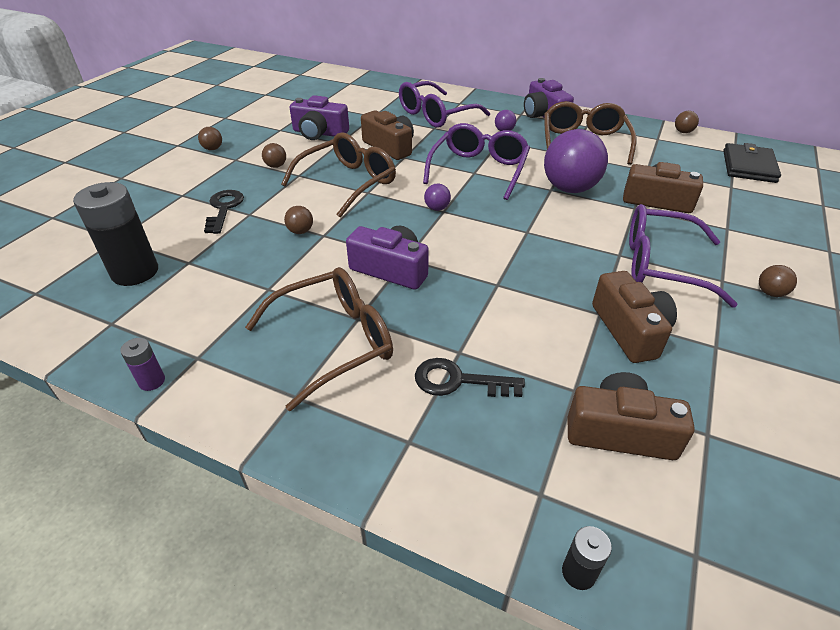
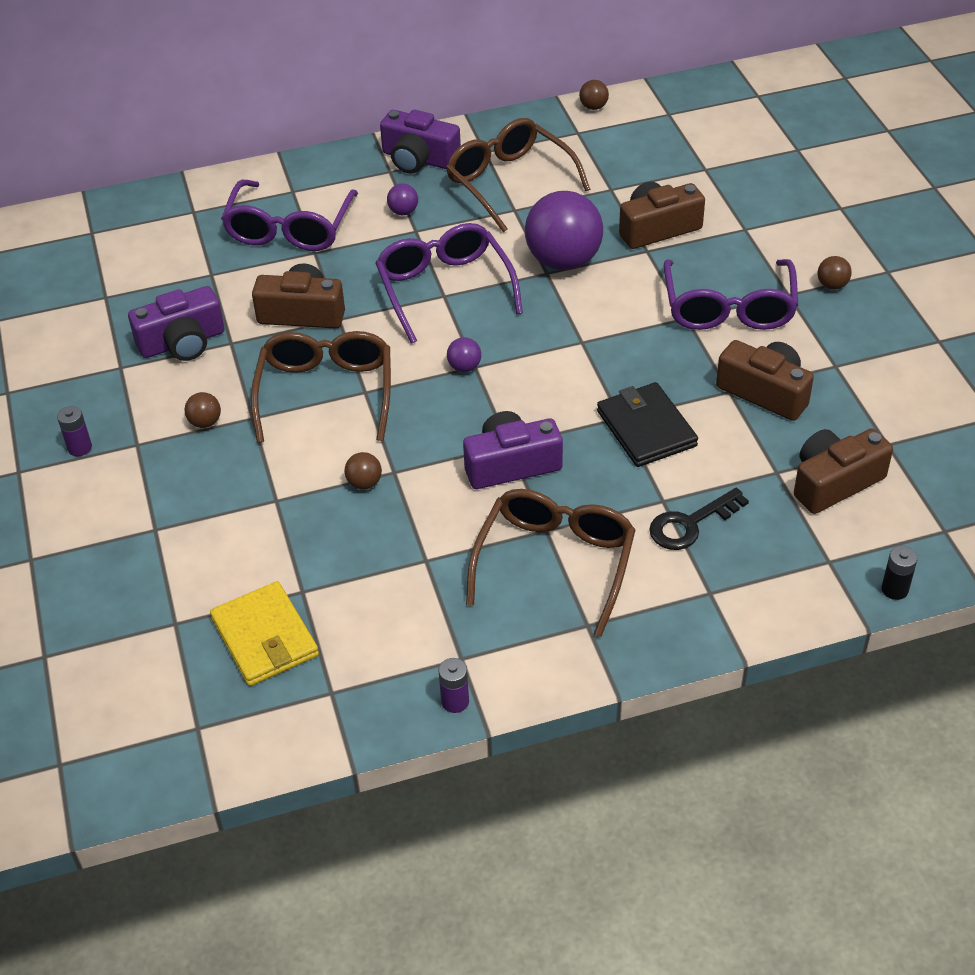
camera: 40 degrees left, 5 degrees up
(135, 272) = (265, 637): black battery -> yellow wallet
(213, 149) = (80, 448): brown ball -> purple battery
(224, 208) = (236, 512): black key -> none
(660, 265) = (729, 308): purple glasses -> purple glasses turned 60 degrees counterclockwise
(748, 166) = (697, 128): black wallet -> black wallet (646, 428)

